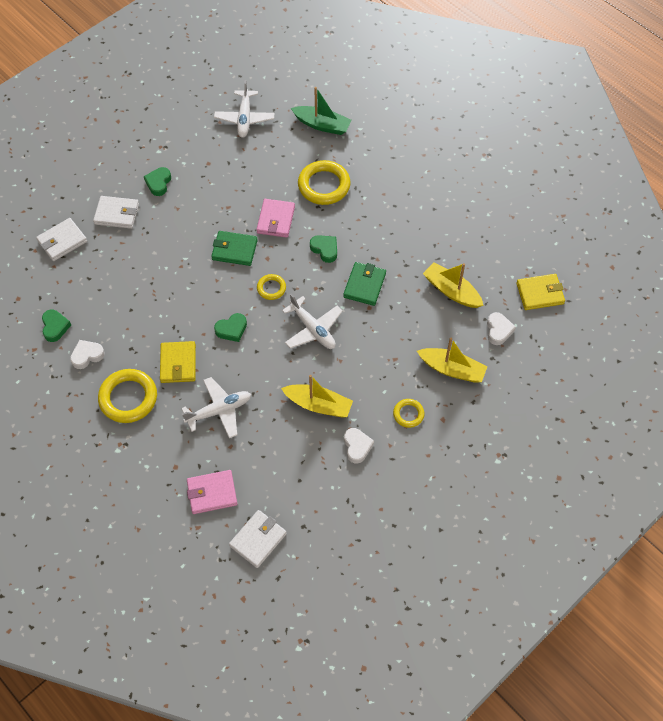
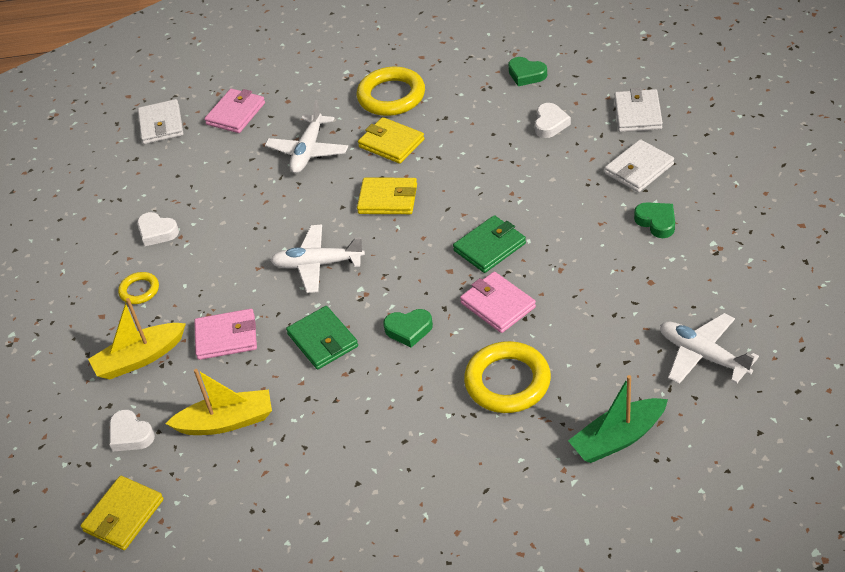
camera: 135 degrees right, 15 degrees down
(87, 355) = (469, 85): white heart -> white heart (550, 124)
(232, 329) = (388, 199): green heart -> yellow wallet
(271, 288) = (405, 254): yellow ring -> none
(318, 405) = (231, 225): yellow boat -> none
(401, 335) = (226, 337): none -> pink wallet

